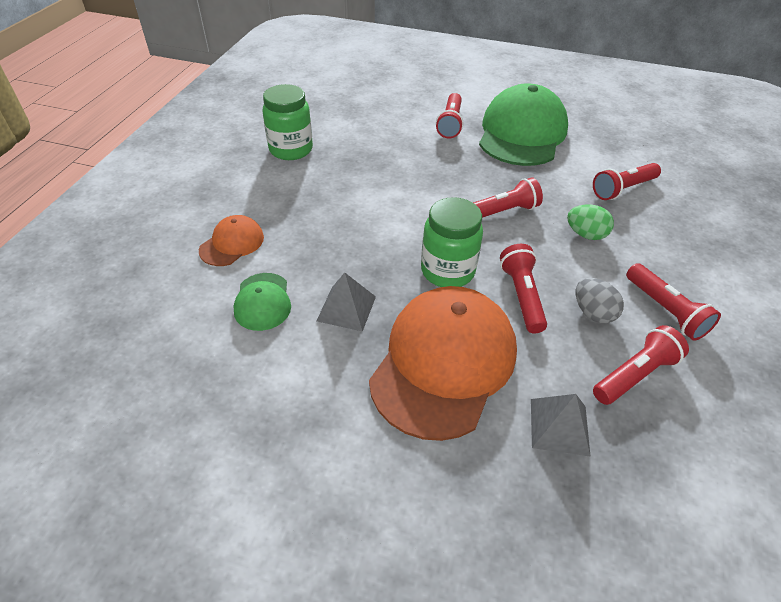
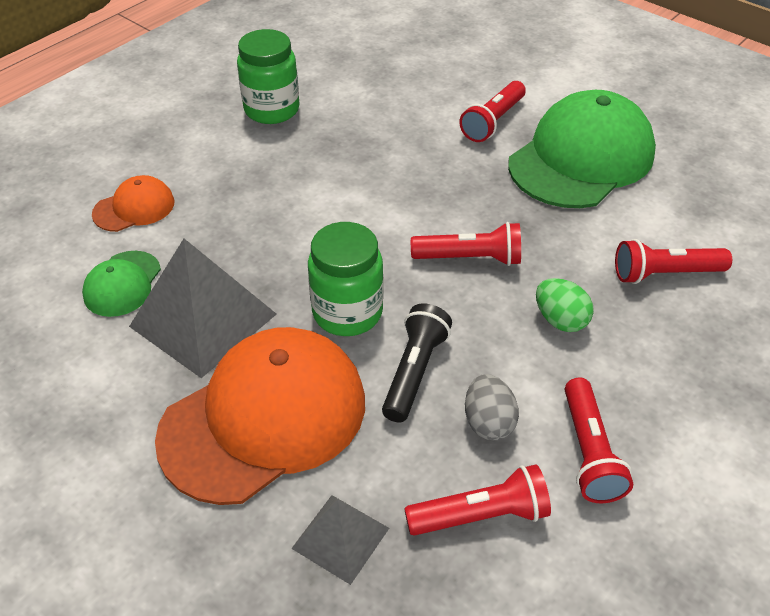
camera: 25 degrees right, 0 degrees up
(346, 308) = (203, 320): grey pyramid -> grey pyramid, size x1.80
(521, 296) = (414, 372): red flashlight -> black flashlight

